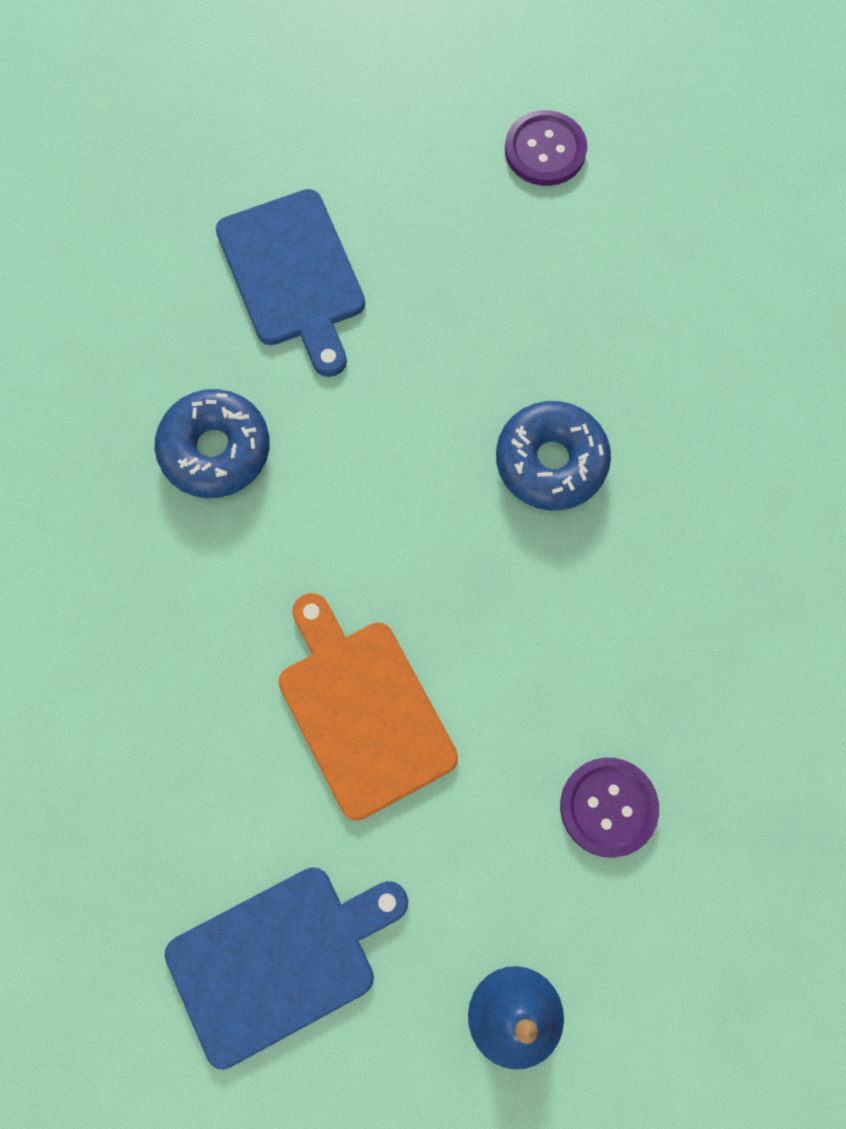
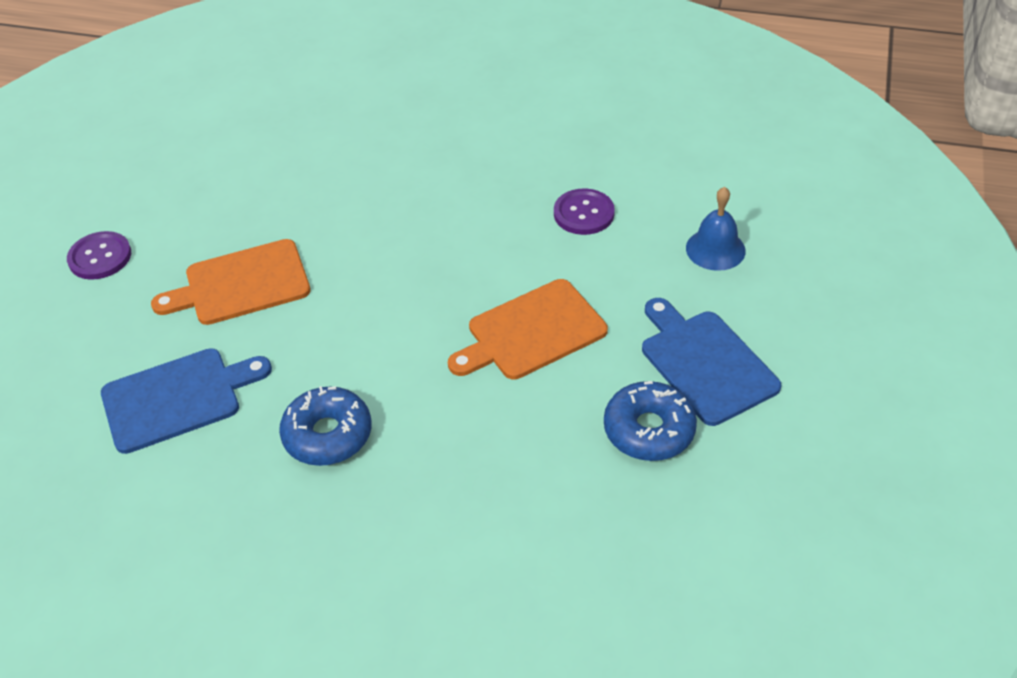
camera: 90 degrees left, 25 degrees down
(483, 325) = (241, 284): none -> orange cutting board
(551, 462) = (351, 246): blue donut -> blue donut (649, 430)

